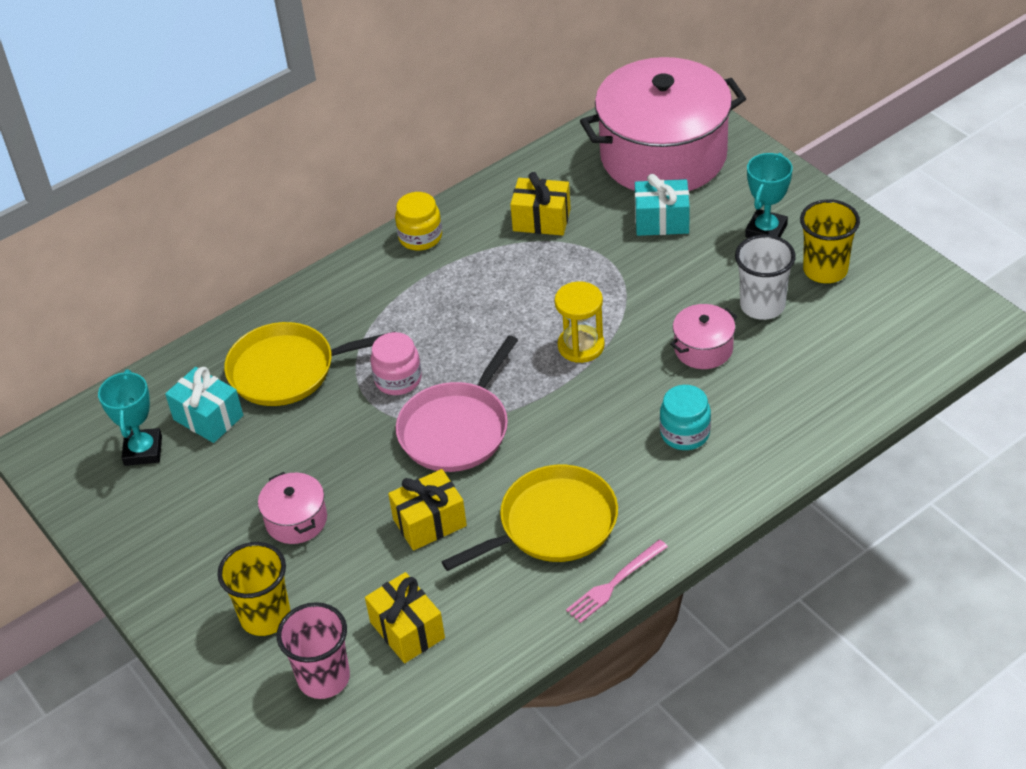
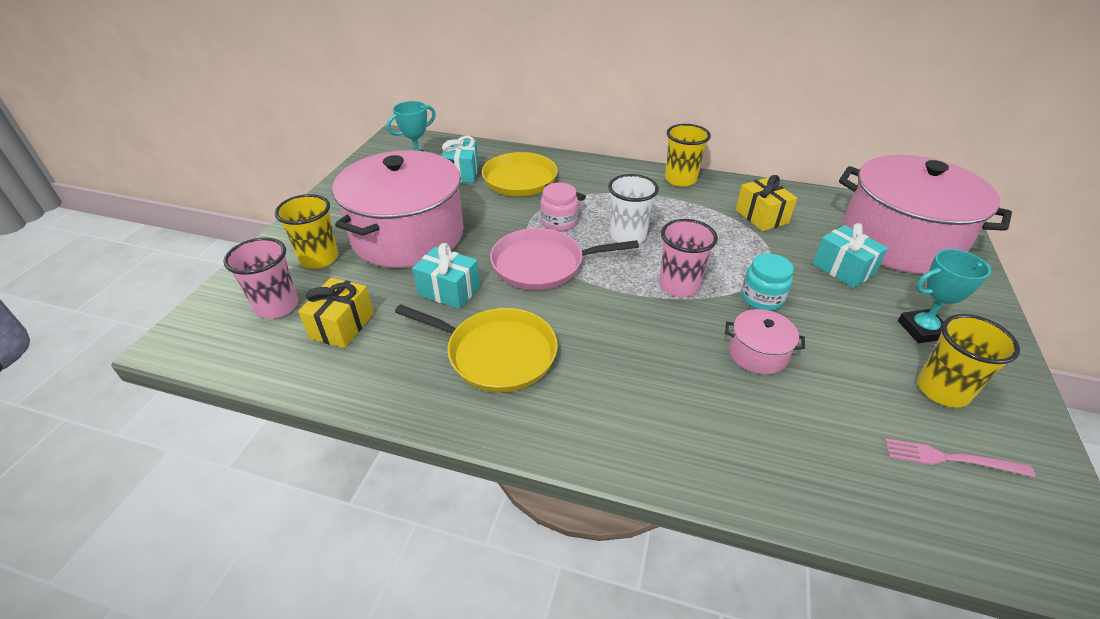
camera: 50 degrees right, 5 degrees down
(296, 520) = (408, 235): pink pot -> pink pot, size x2.41
(420, 237) = (680, 180): yellow jar -> yellow cup
(429, 522) = (449, 290): yellow gift -> turquoise gift
(581, 346) = (679, 286): yellow hourglass -> pink cup
(614, 583) = (463, 422): pink fork -> pink fork (951, 459)
(685, 433) = (660, 387): turquoise jar -> turquoise jar (762, 298)
(762, 305) = (847, 367): white cup -> white cup (628, 236)

